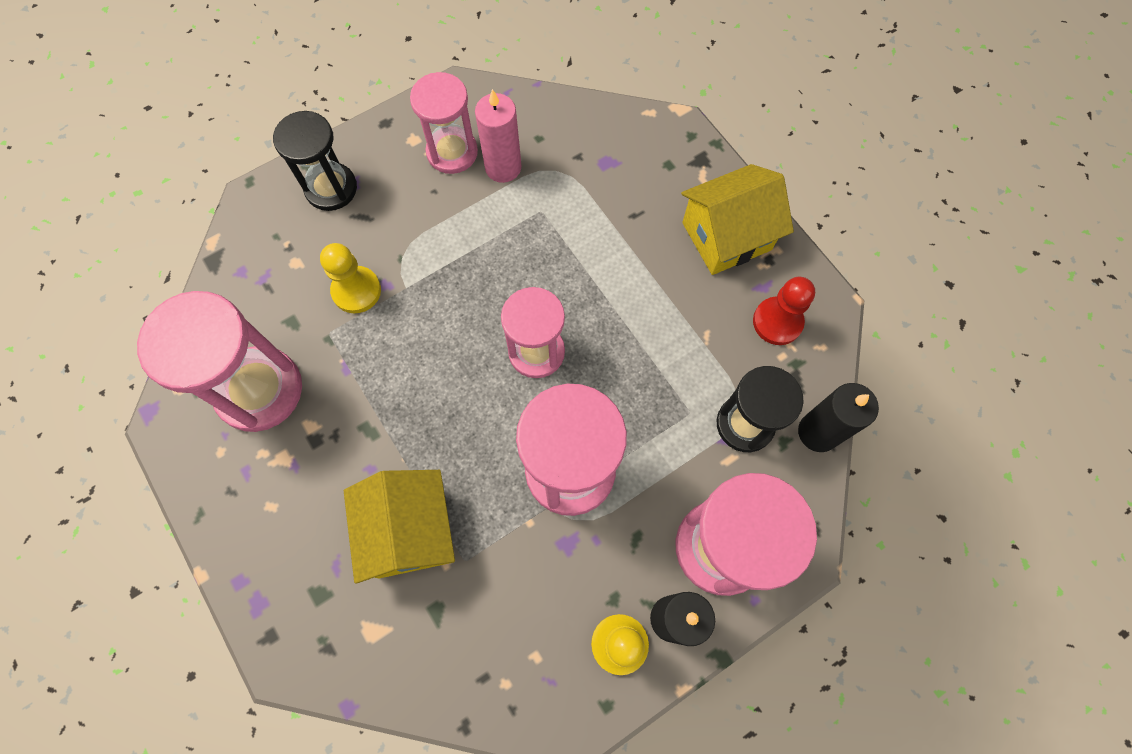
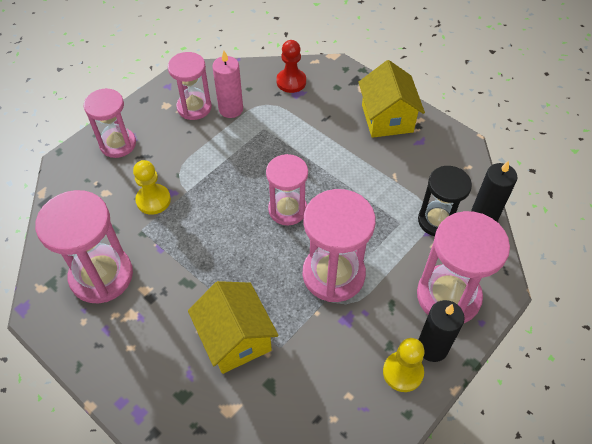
camera: 15 degrees left, 15 degrees down
(331, 188) = (118, 144): black hourglass -> pink hourglass
(726, 236) = (387, 118): yellow house -> yellow house turned 60 degrees counterclockwise
(777, 322) = (436, 159): red pawn -> red pawn (291, 82)

